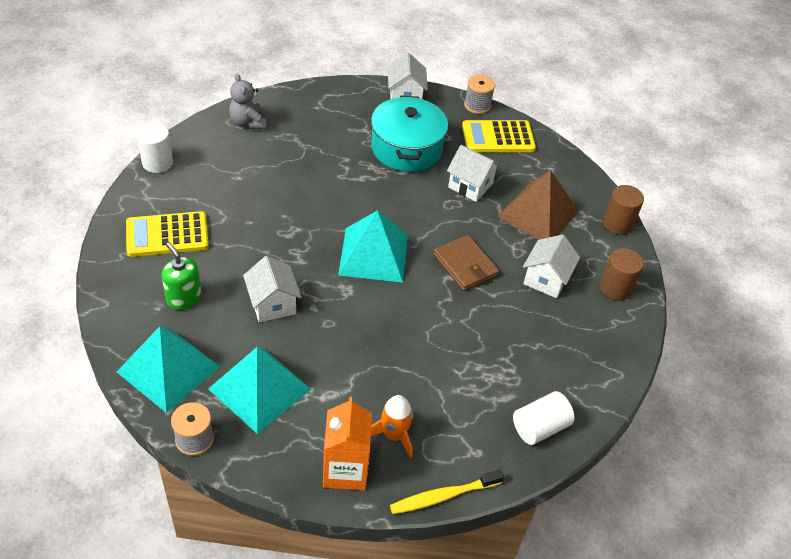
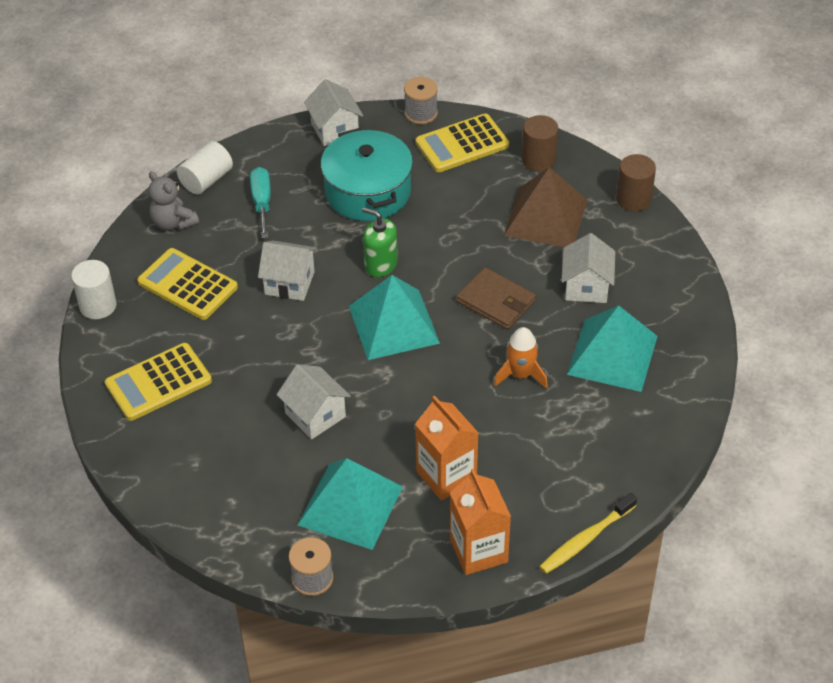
camera: 15 degrees left, 0 degrees up
(168, 369) = (244, 520): turquoise pyramid -> turquoise pyramid (612, 355)
(184, 298) = (217, 443): green soap dispenser -> green soap dispenser (381, 264)
(232, 170) = (187, 285): none -> yellow calculator
(322, 129) = (262, 202): none -> turquoise screwdriver
(352, 394) = (446, 476): none -> orange carton
(394, 435) = (509, 500): orange rocket -> orange rocket (521, 375)
(470, 185) = (458, 210): white house -> white house (289, 283)
(539, 427) = (648, 440): white cylinder -> white cylinder (206, 180)
(615, 288) = (661, 271): brown cylinder -> brown cylinder (538, 160)

